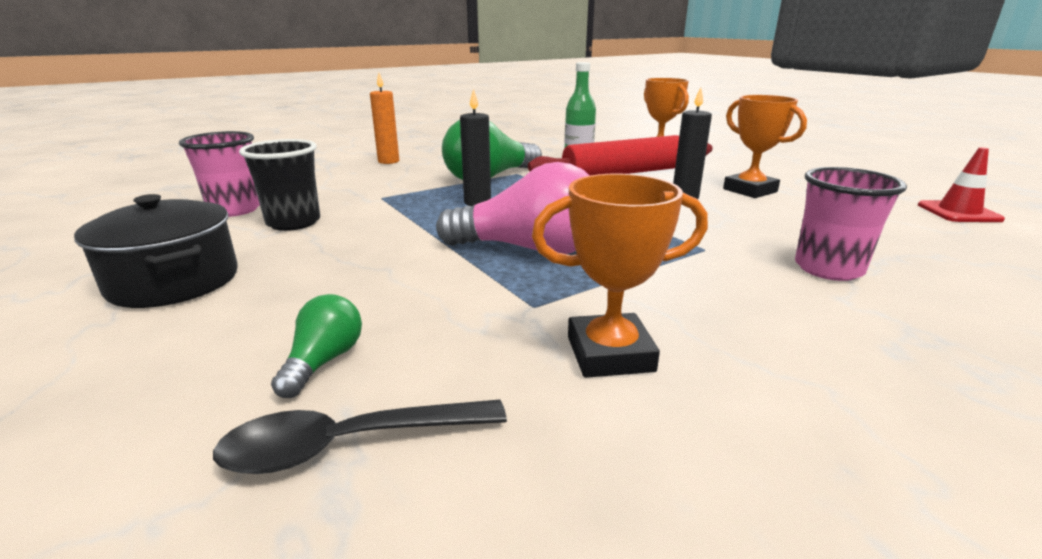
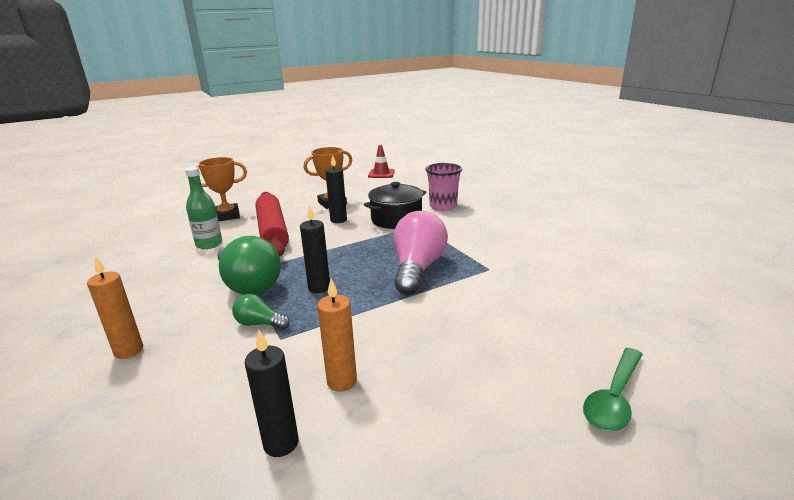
camera: 85 degrees left, 0 degrees up
(95, 384) = (614, 398): none -> green spoon
(174, 281) = (478, 418): black pot -> black pot (396, 219)
(235, 210) = (281, 443): pink cup -> black candle
(293, 222) = (342, 381): black cup -> orange candle
(324, 361) = (559, 322): green light bulb -> green light bulb (259, 324)
(348, 445) = (610, 306): black spoon -> none
(610, 354) = (527, 254): orange trophy -> none

